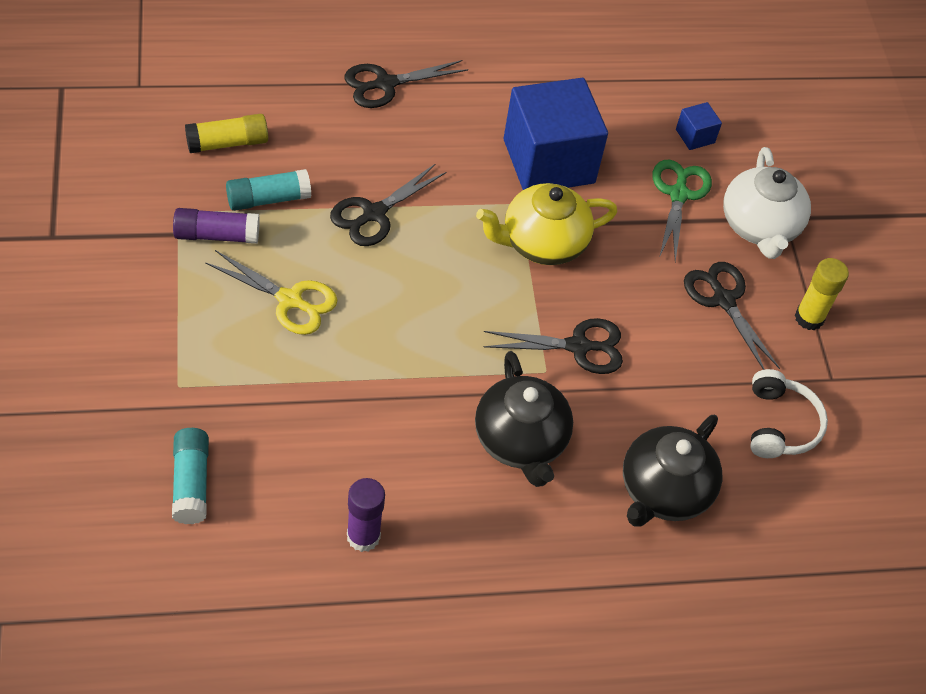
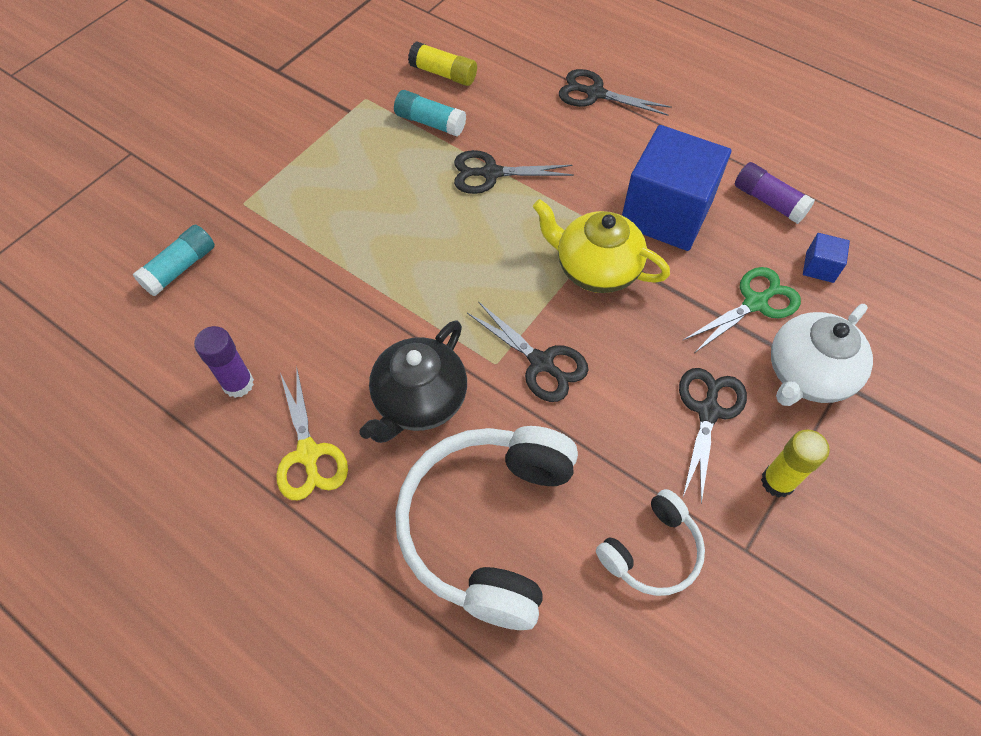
camera: 50 degrees right, 5 degrees up
(217, 235) = (372, 126): purple glue stick -> purple glue stick (768, 201)
(290, 300) = (371, 194): yellow scissors -> yellow scissors (308, 454)
(663, 491) = (488, 526): black teapot -> white headphones

